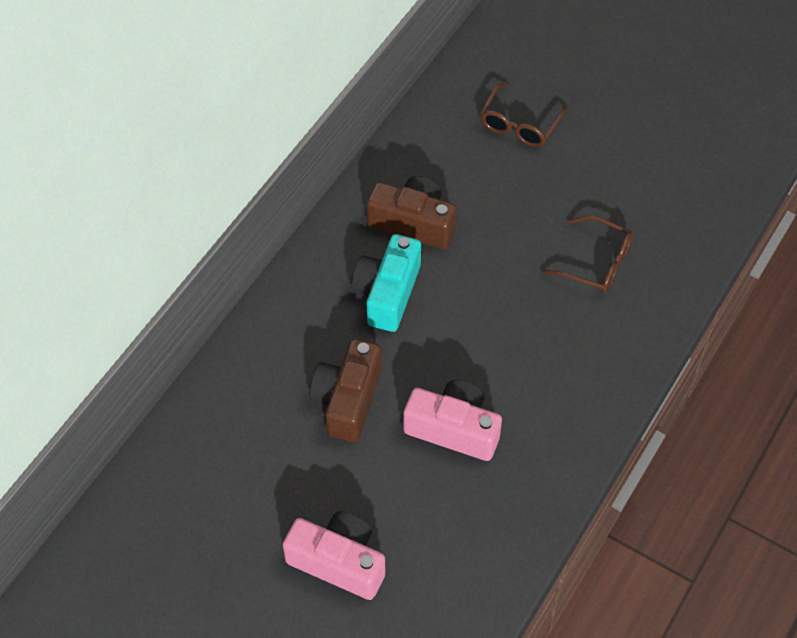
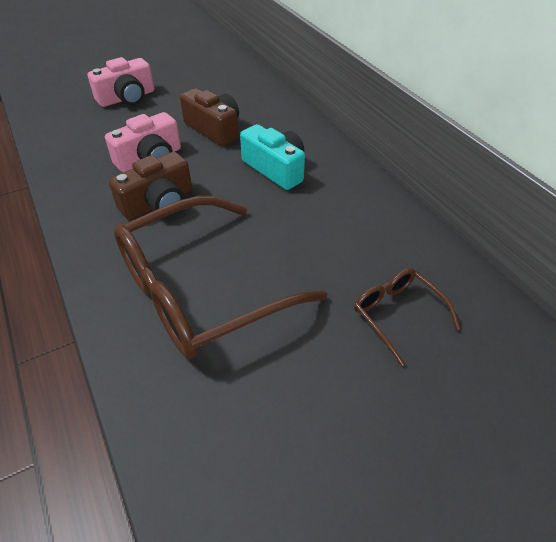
camera: 120 degrees right, 10 degrees down
(413, 223) = (327, 202): brown camera -> brown camera (158, 203)
(596, 263) = (201, 290): brown glasses -> brown glasses, size x2.17

